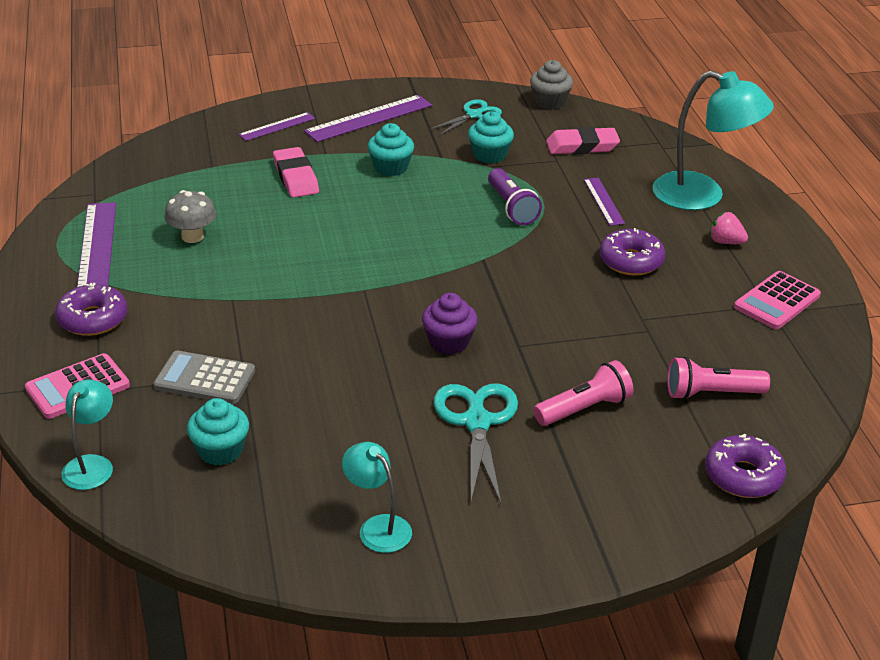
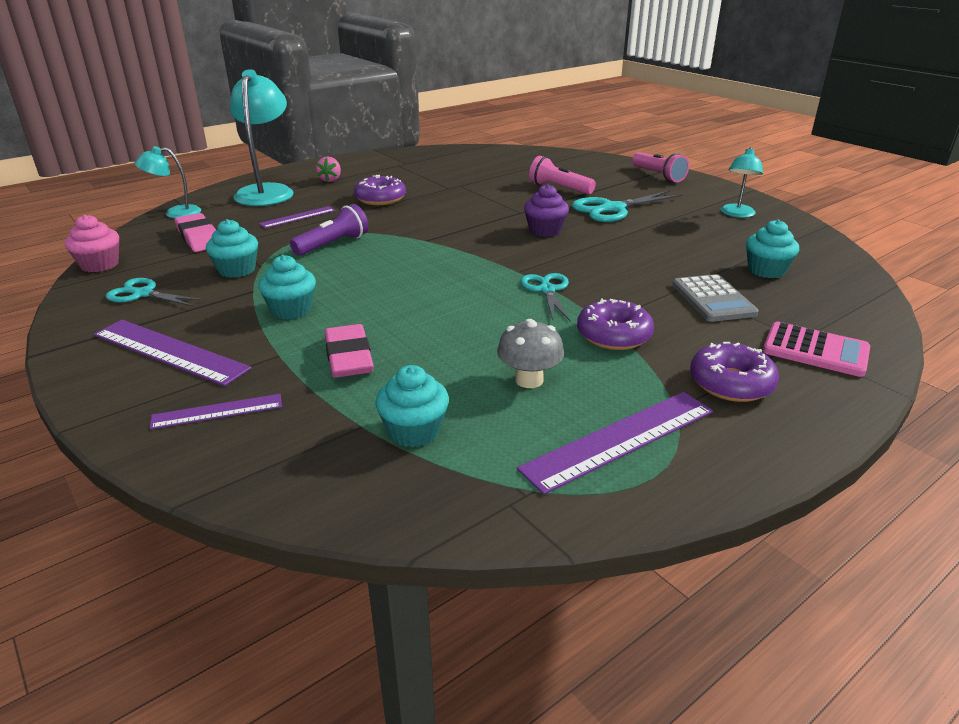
camera: 115 degrees left, 5 degrees down
(92, 465) = (864, 310): turquoise lamp -> turquoise lamp (175, 213)
(187, 181) = (414, 431): none -> turquoise cupcake
(277, 126) = (217, 411): purple ruler -> purple ruler turned 45 degrees counterclockwise
(295, 177) = (349, 357): pink eraser -> pink eraser turned 60 degrees counterclockwise
(313, 292) = (547, 290): none -> turquoise scissors
(549, 102) = (100, 265): grey cupcake -> pink cupcake
(711, 393) = (504, 167): pink flashlight -> pink flashlight (658, 176)
(743, 476) = (562, 155): purple donut -> purple donut (613, 335)
(777, 301) = (392, 163): pink calculator -> none

